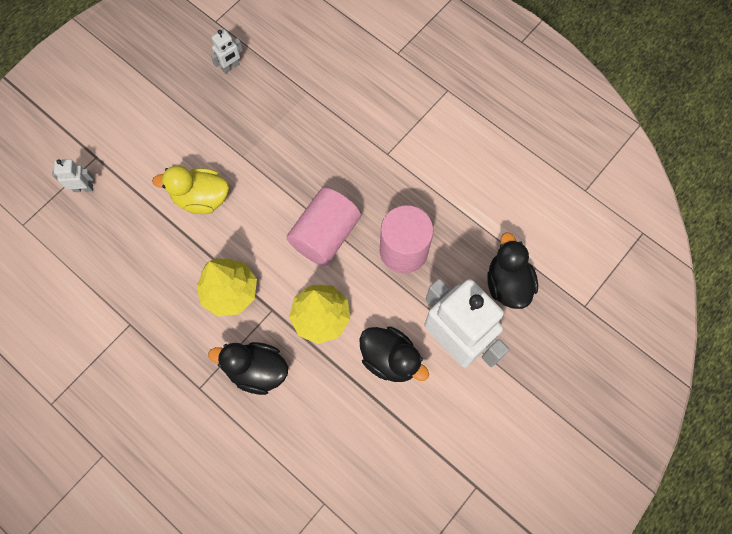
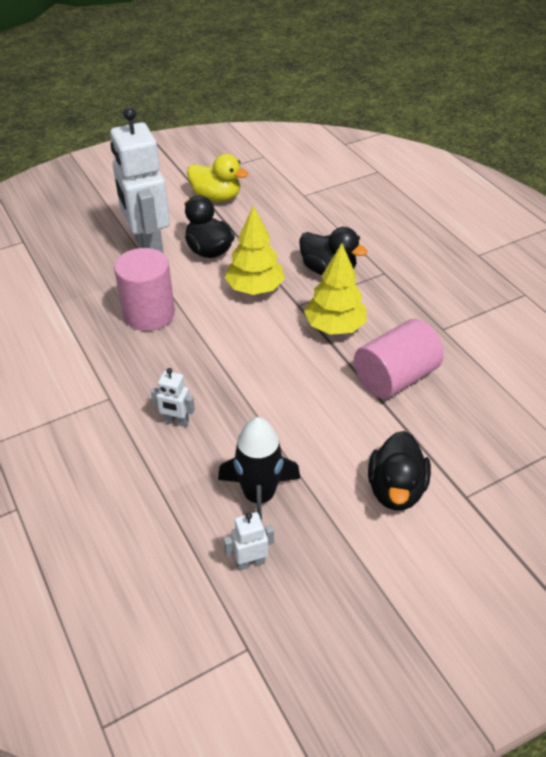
camera: 160 degrees left, 25 degrees down
(83, 188) = (485, 464): white robot -> white robot (176, 421)
(201, 198) = (340, 413): yellow duck -> yellow duck (216, 197)
(241, 111) = (259, 497): none -> black rocket
(325, 235) = (219, 345): pink cylinder -> pink cylinder (395, 377)
(507, 283) = (73, 269): black duck -> black duck (395, 489)

